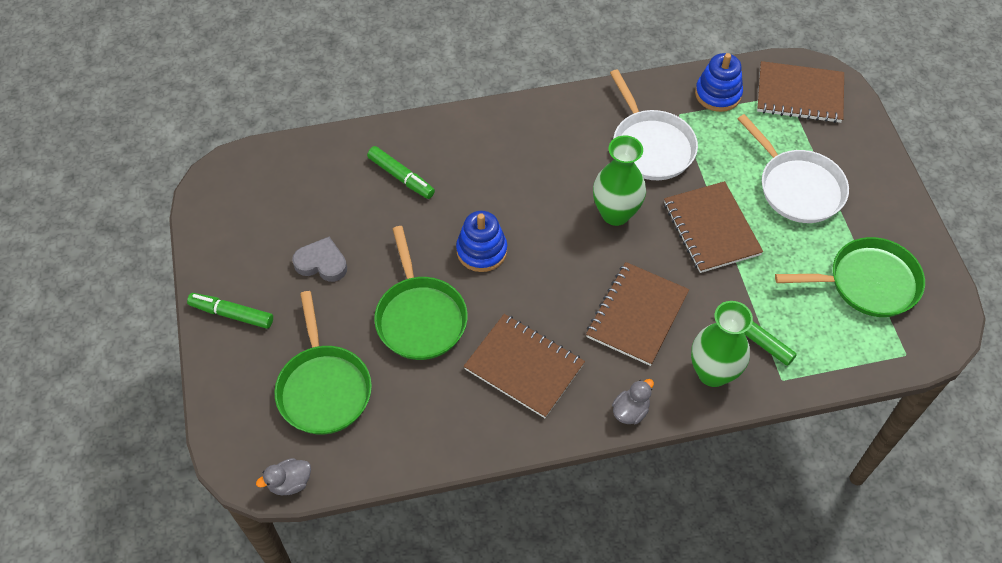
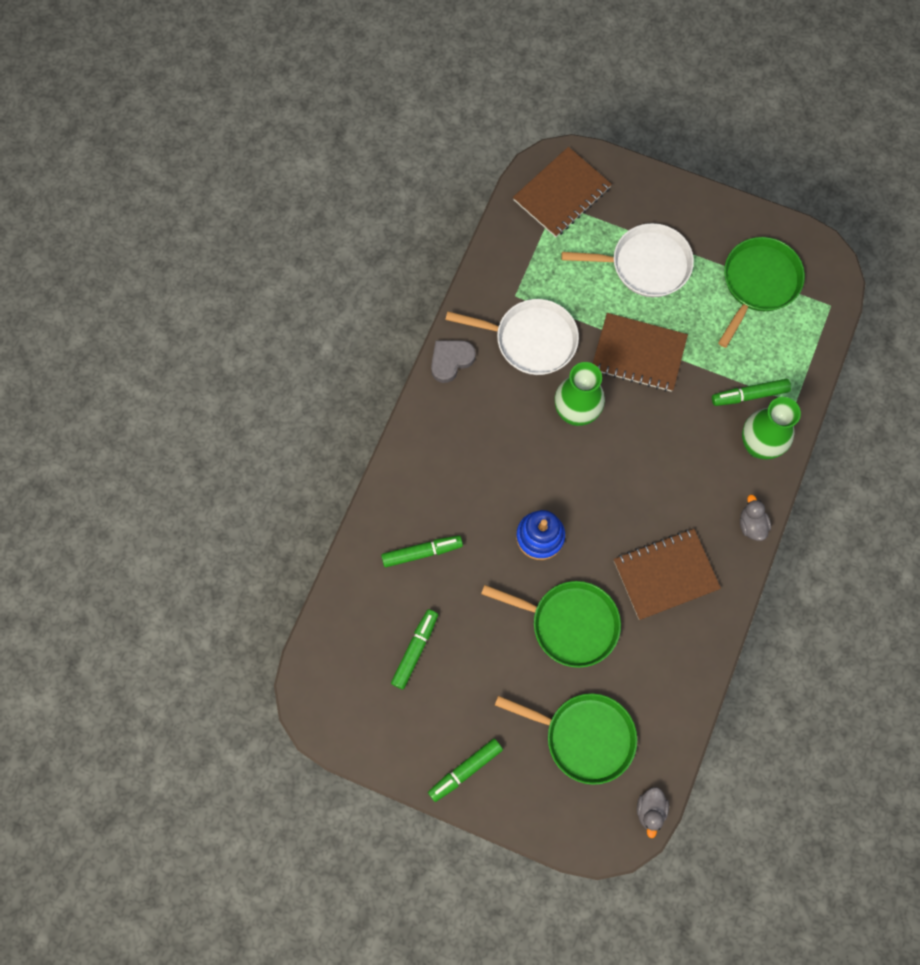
camera: 55 degrees left, 15 degrees up
(313, 219) = (415, 650): none -> green marker
(322, 263) = (464, 669): grey heart -> grey heart (451, 360)
(637, 315) = (676, 462): brown notebook -> none
(718, 94) = (517, 252): blue stacking toy -> none

